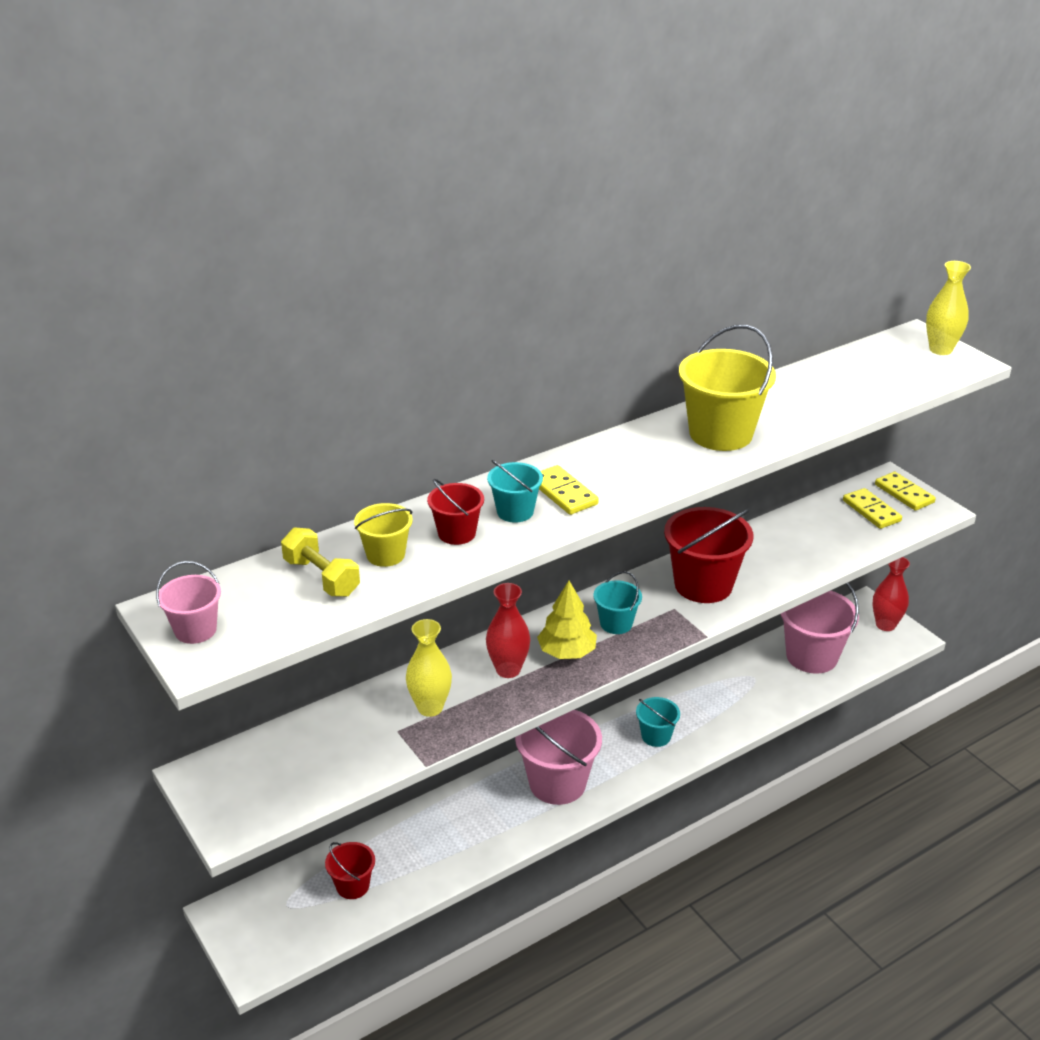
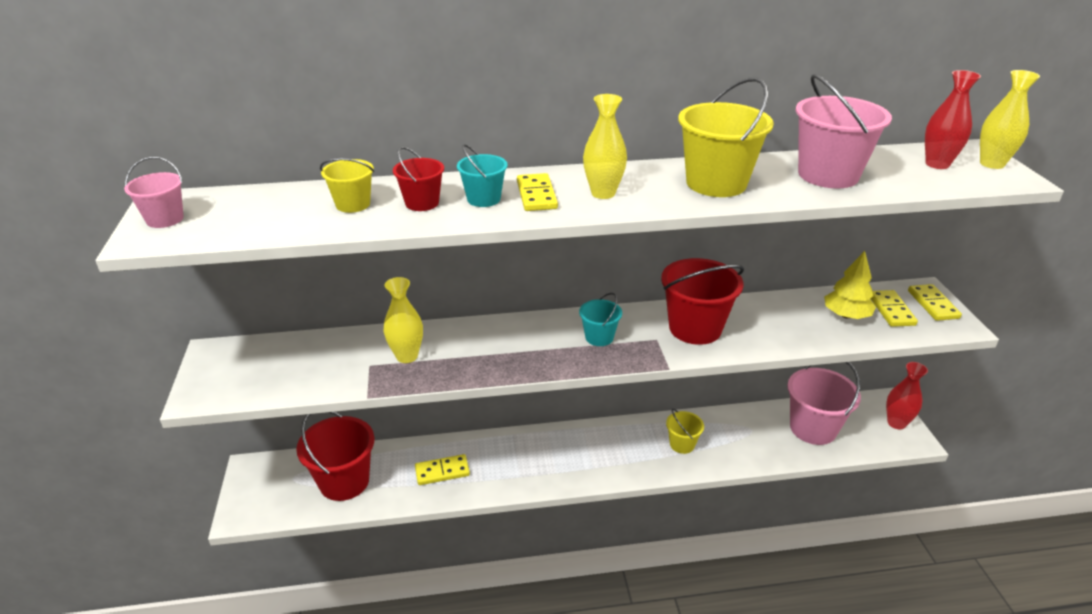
camera: 25 degrees right, 0 degrees up
(321, 577) = (290, 208): yellow dumbbell -> none
(352, 886) = (344, 481): red bucket -> red bucket, size x1.87
(458, 834) = (442, 471): none -> yellow domino
(508, 670) = (487, 346): red vase -> red vase (937, 164)
(557, 783) = (540, 459): pink bucket -> pink bucket (828, 175)
(566, 652) = (543, 347): yellow tree -> yellow tree (846, 315)
(625, 473) = (603, 193): none -> yellow vase
(656, 736) = (641, 449): turquoise bucket -> none
(694, 716) = (682, 444): none -> yellow bucket

